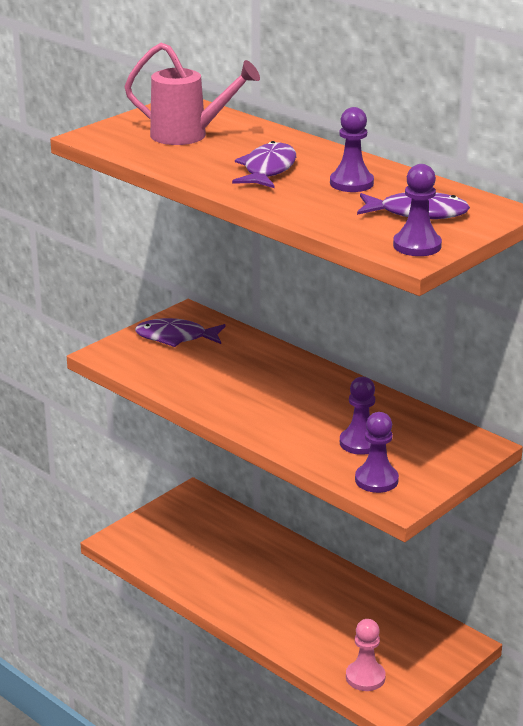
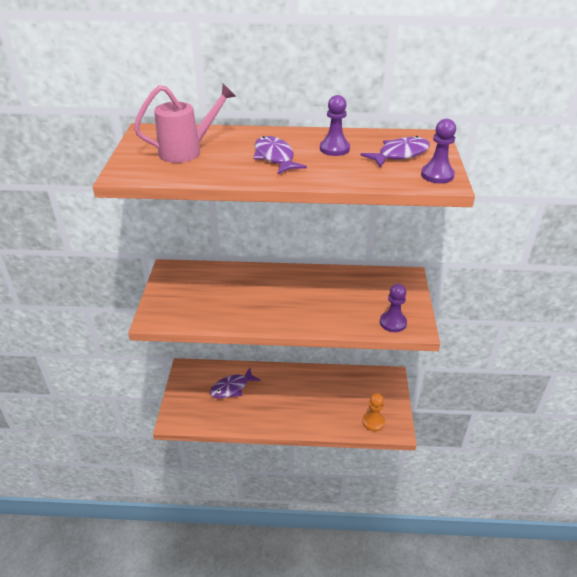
camera: 40 degrees left, 10 degrees up
(175, 337) = (181, 288): purple fish -> purple fish (232, 388)
(360, 443) = (357, 304): purple pawn -> none
(365, 677) = (373, 422): pink pawn -> orange pawn

